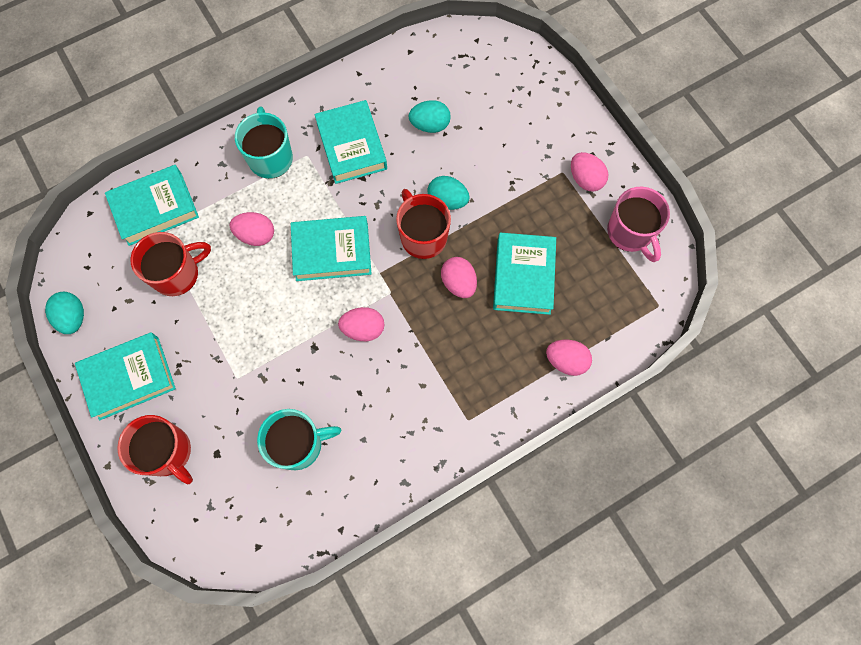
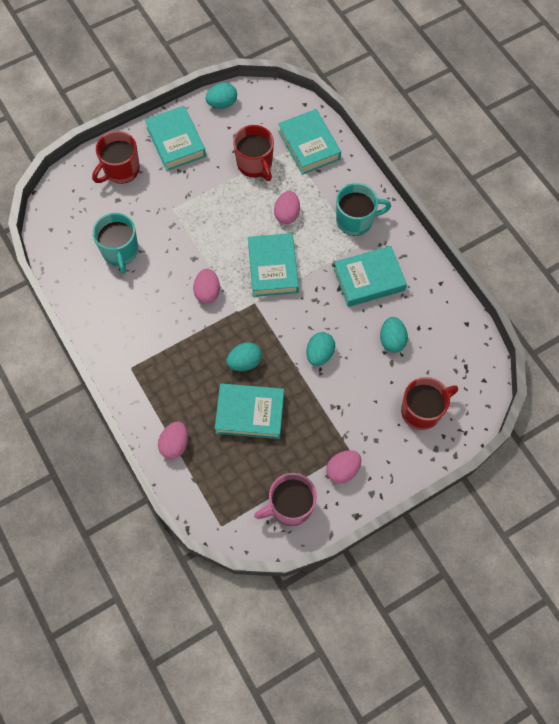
camera: 90 degrees right, 5 degrees down
(423, 236) = (286, 335): red mug -> red mug (422, 411)
(458, 283) = (244, 362): pink egg -> turquoise egg

